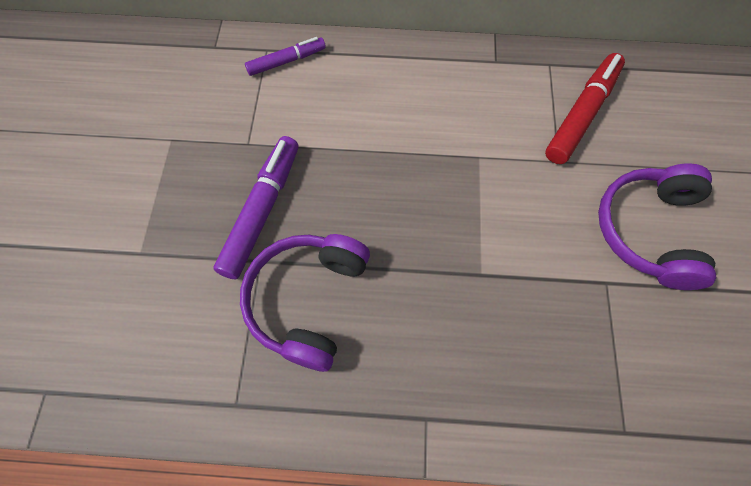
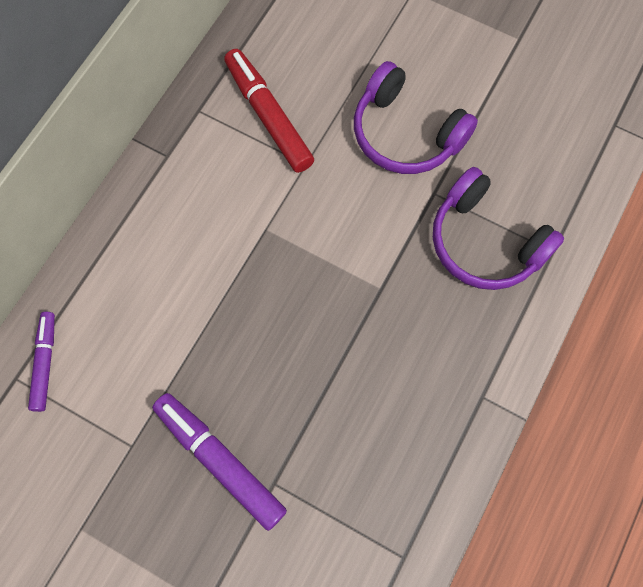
camera: 65 degrees left, 5 degrees up
(307, 300) = (335, 453): purple headphones -> purple headphones (485, 242)

